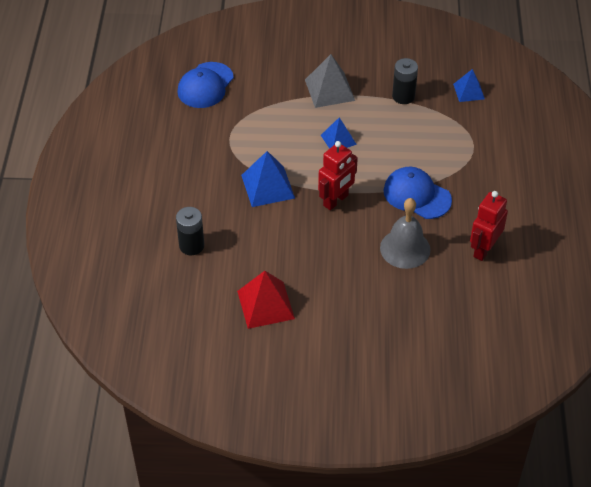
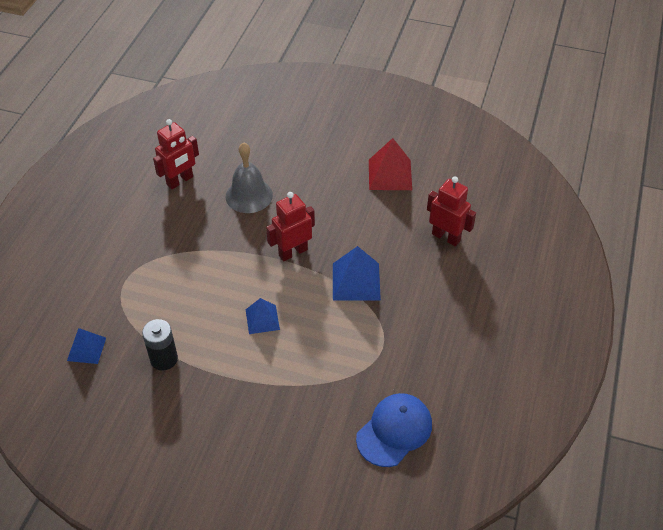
camera: 165 degrees left, 0 degrees up
(191, 246) = (446, 237): black battery -> red robot
(329, 90) = (245, 388): grey pyramid -> none
(417, 195) = (212, 241): blue cap -> none

